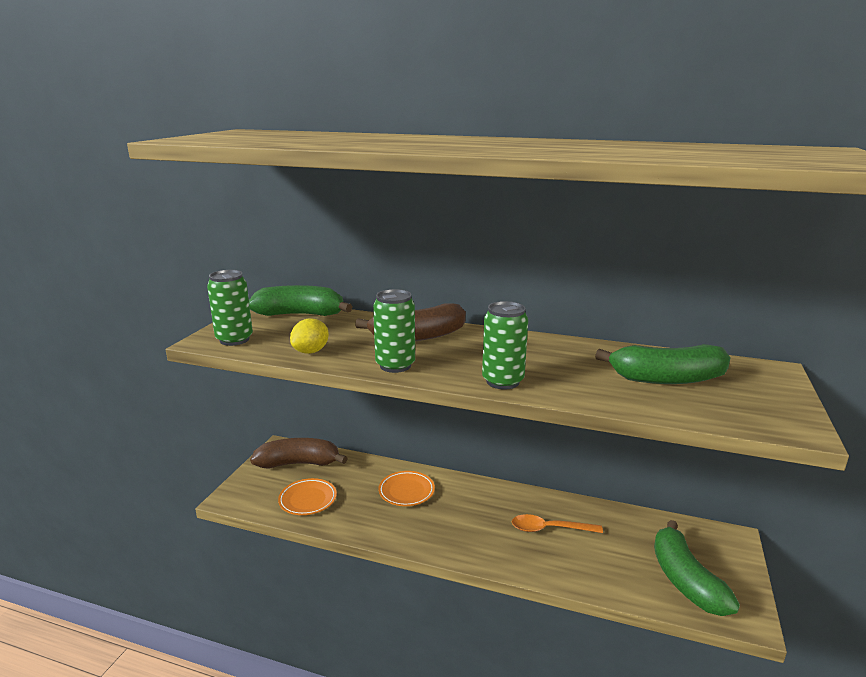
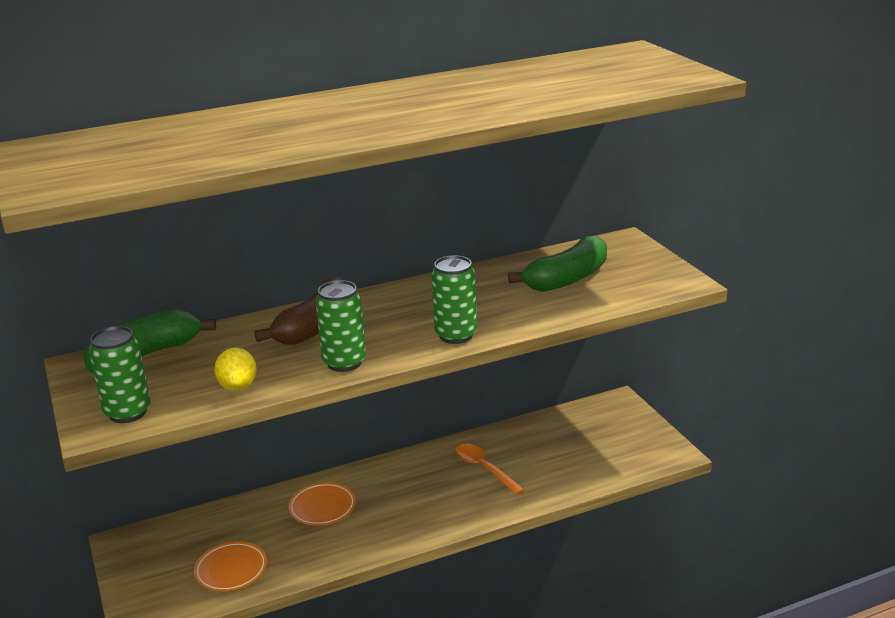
camera: 40 degrees left, 5 degrees up
(299, 463) = (169, 545): brown banana -> none
(549, 529) = (484, 468): orange spoon -> orange spoon turned 90 degrees clockwise
(685, 580) = (615, 450): green banana -> none

